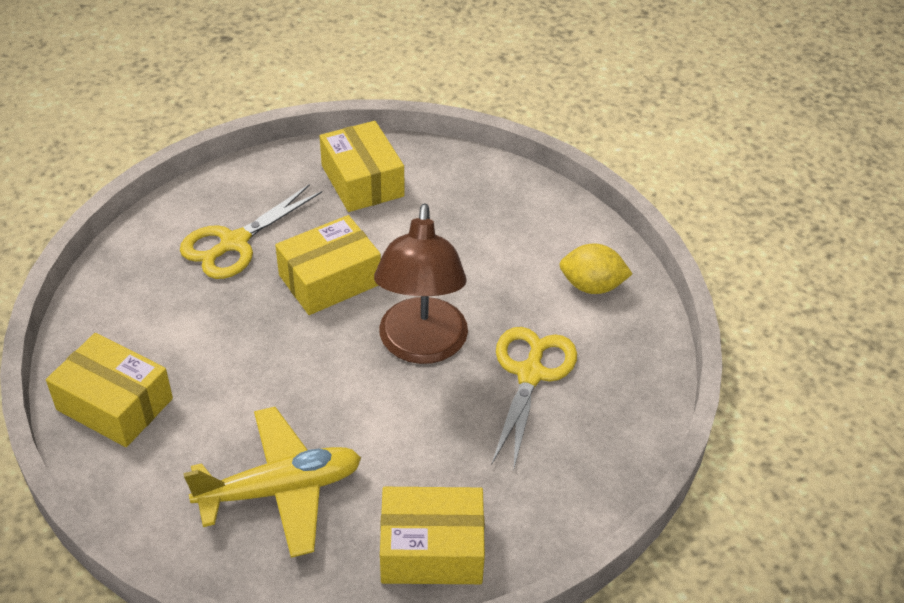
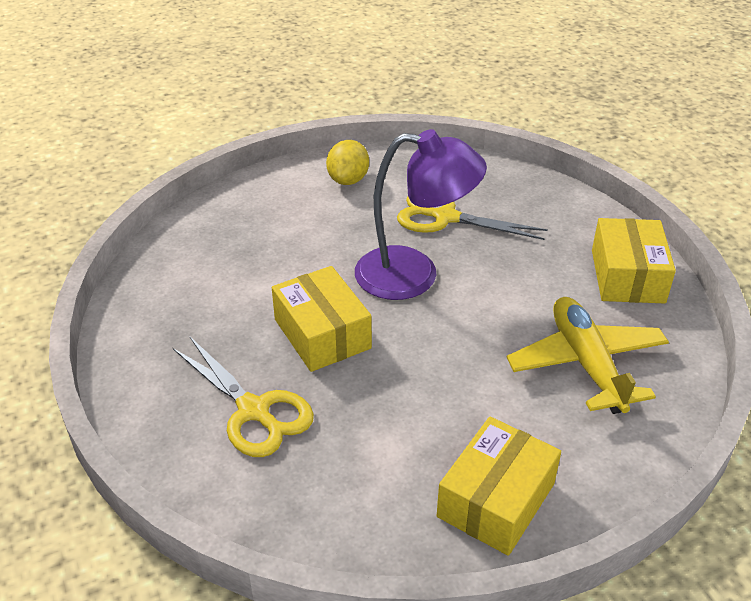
camera: 85 degrees left, 5 degrees down
(362, 181) = (175, 310): yellow box -> none
(421, 346) = (414, 275): brown lamp -> purple lamp

